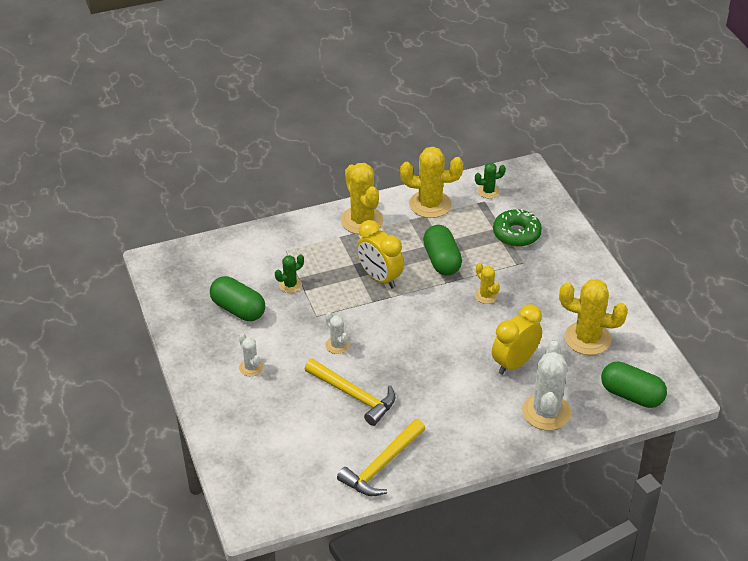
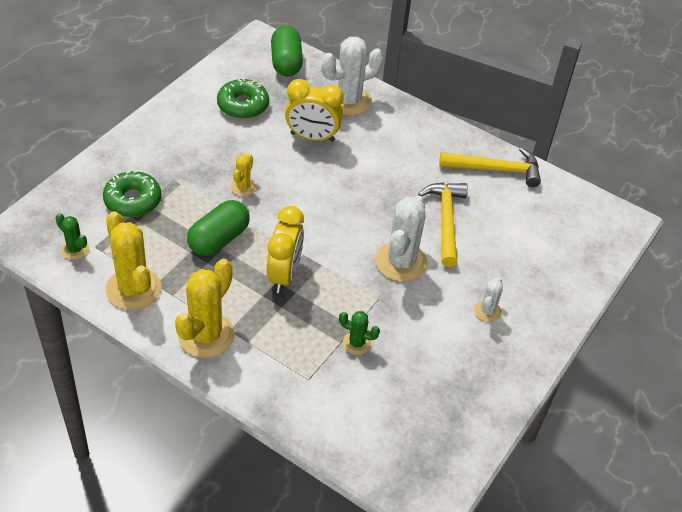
camera: 130 degrees left, 5 degrees up
(238, 309) = (428, 367): green capsule -> none
(337, 345) = (401, 262): white cactus -> white cactus, size x1.94
(587, 338) = (243, 105): yellow cactus -> green donut

